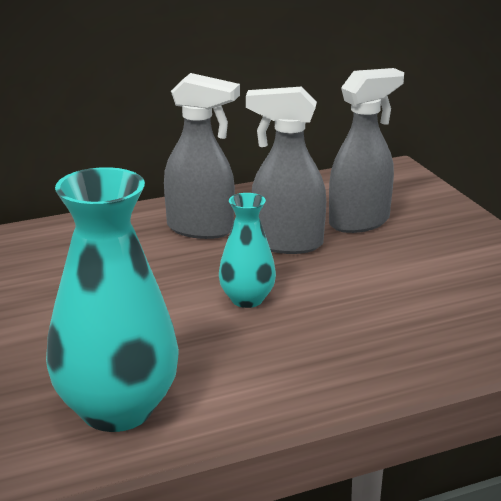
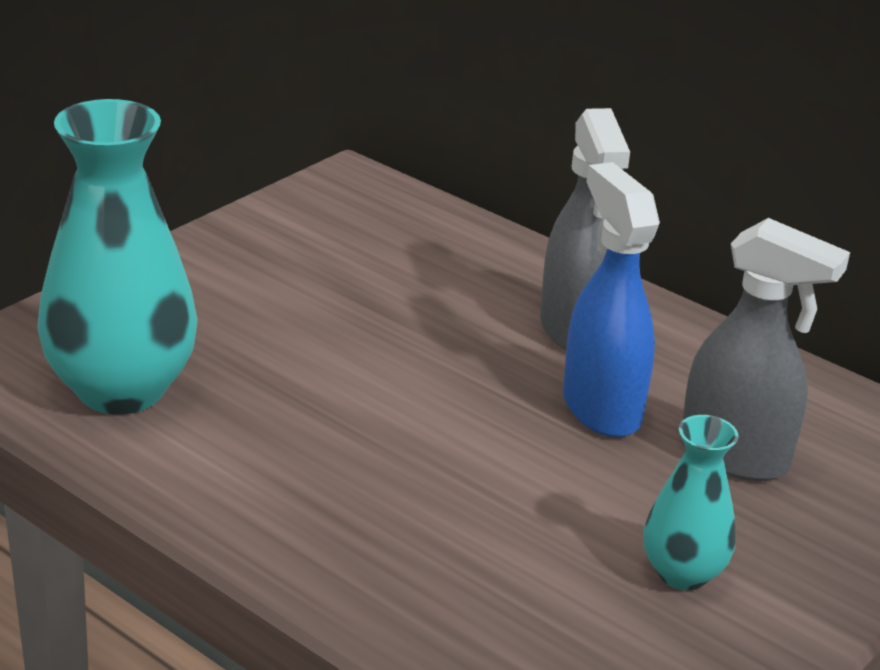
camera: 60 degrees right, 5 degrees up
(247, 299) = (423, 414): turquoise vase -> turquoise vase (682, 573)
(286, 244) = (601, 408): grey spray bottle -> blue spray bottle

